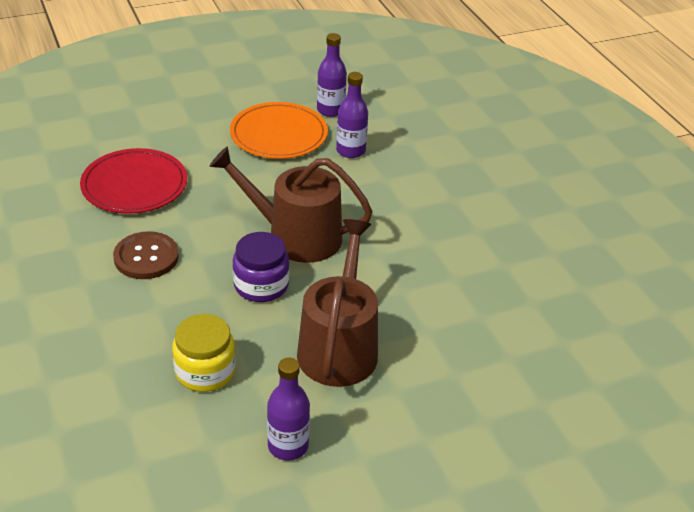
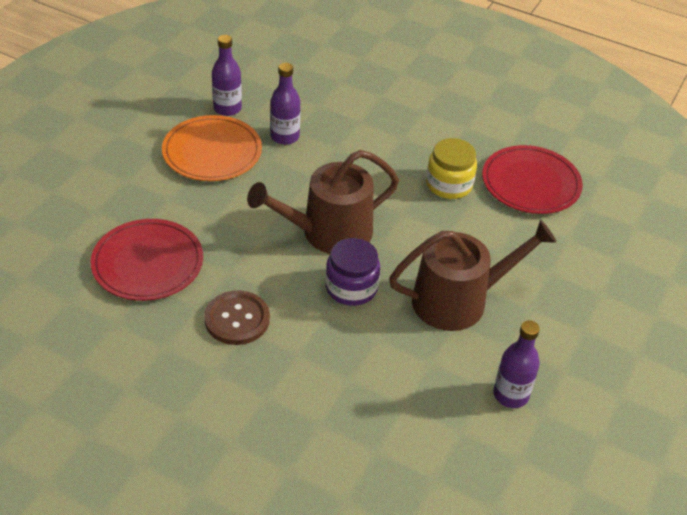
camera: 40 degrees left, 5 degrees up
(205, 371) = (393, 380): yellow jar -> yellow jar (449, 184)
(339, 346) = (458, 300): brown watering can -> brown watering can turned 105 degrees clockwise
(532, 294) = (531, 183): none -> red plate

